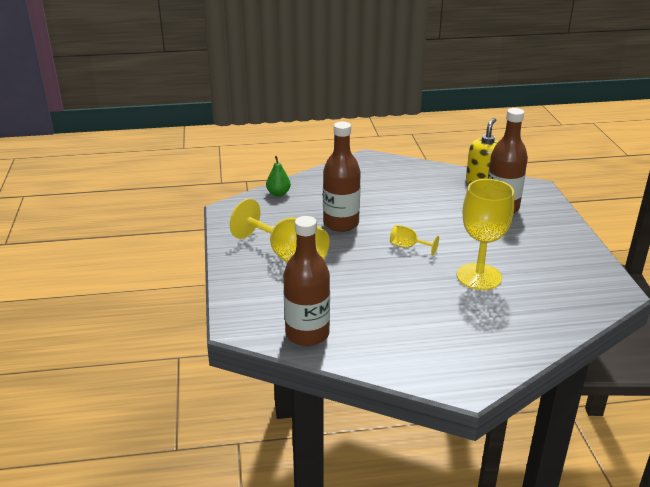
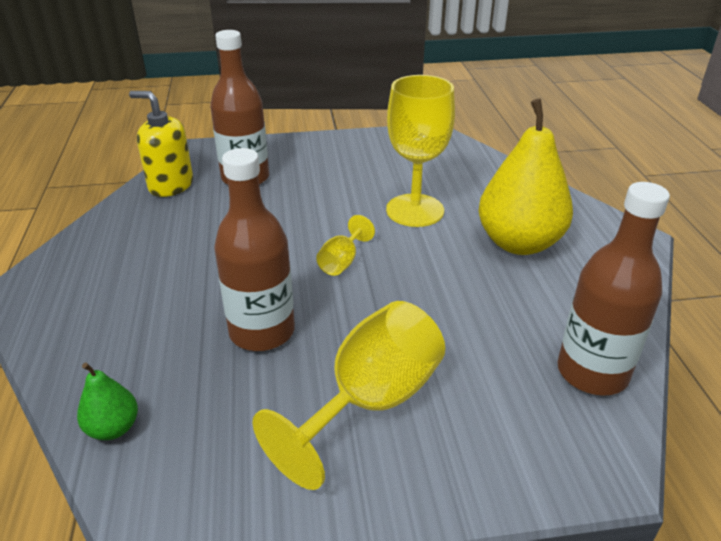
camera: 90 degrees left, 5 degrees up
(445, 322) = (519, 243): none -> yellow pear

